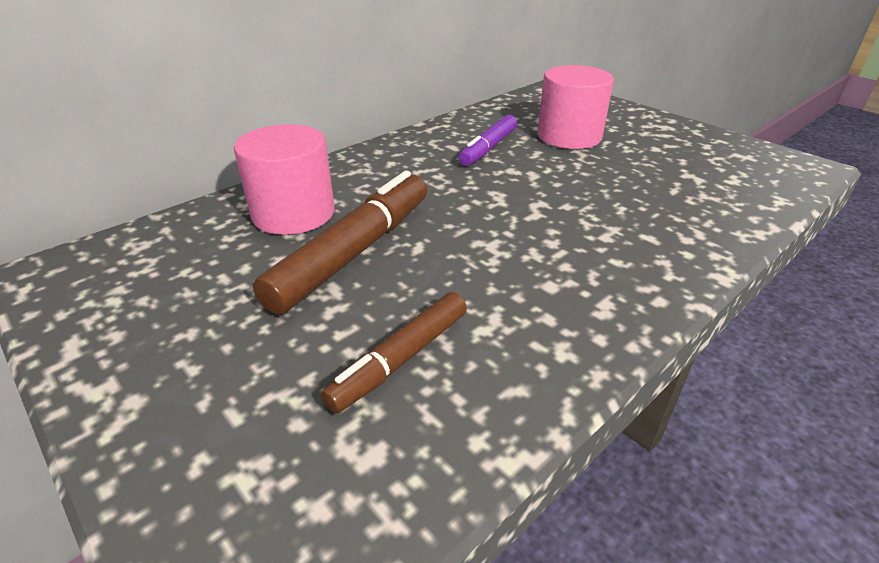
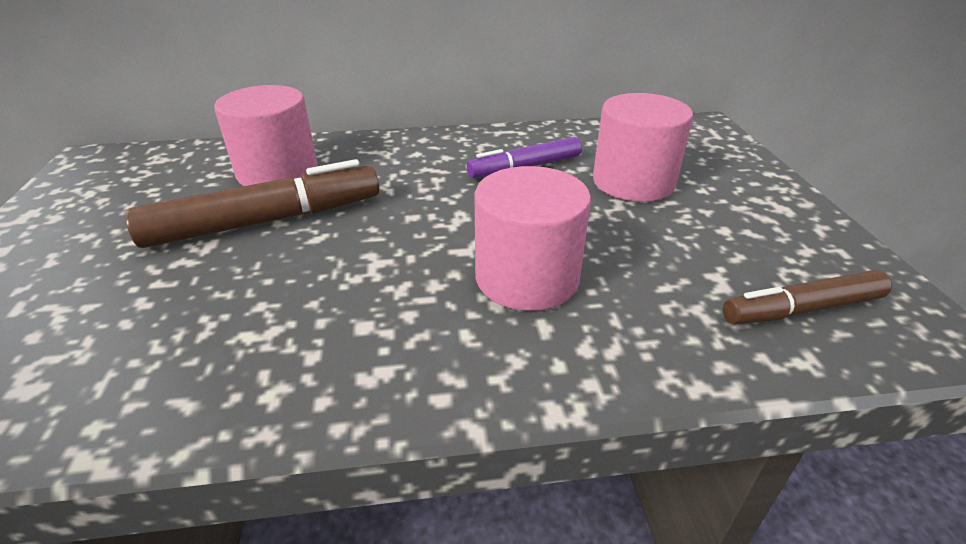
camera: 35 degrees right, 0 degrees up
(400, 359) = (156, 326): brown marker -> brown marker (802, 309)
(598, 215) = (527, 277): none -> pink cylinder

